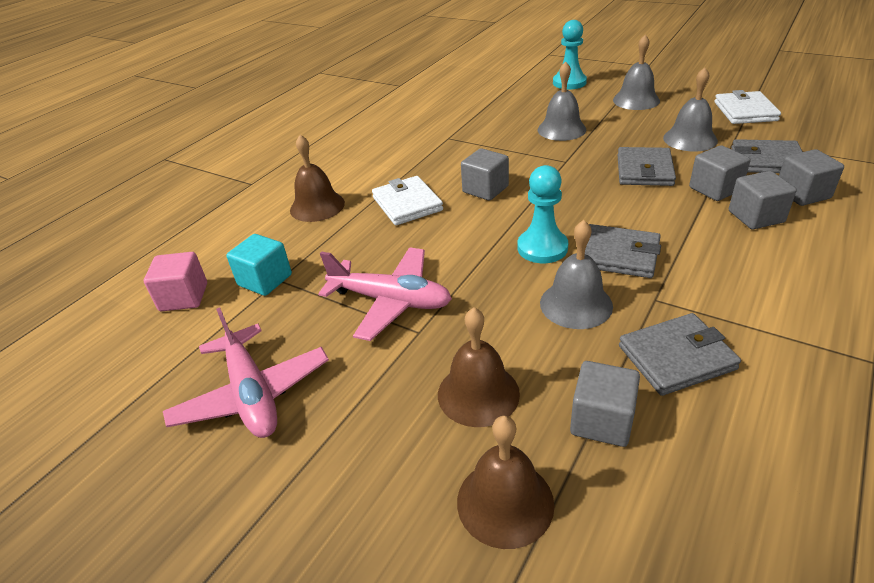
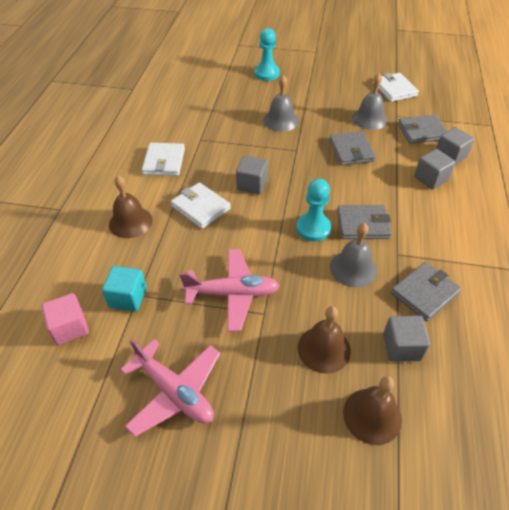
camera: 25 degrees left, 10 degrees up
(392, 154) = (164, 162): none -> white wallet
(636, 100) = (321, 86): grey bell -> none
(715, 189) = (400, 160): grey cube -> none

